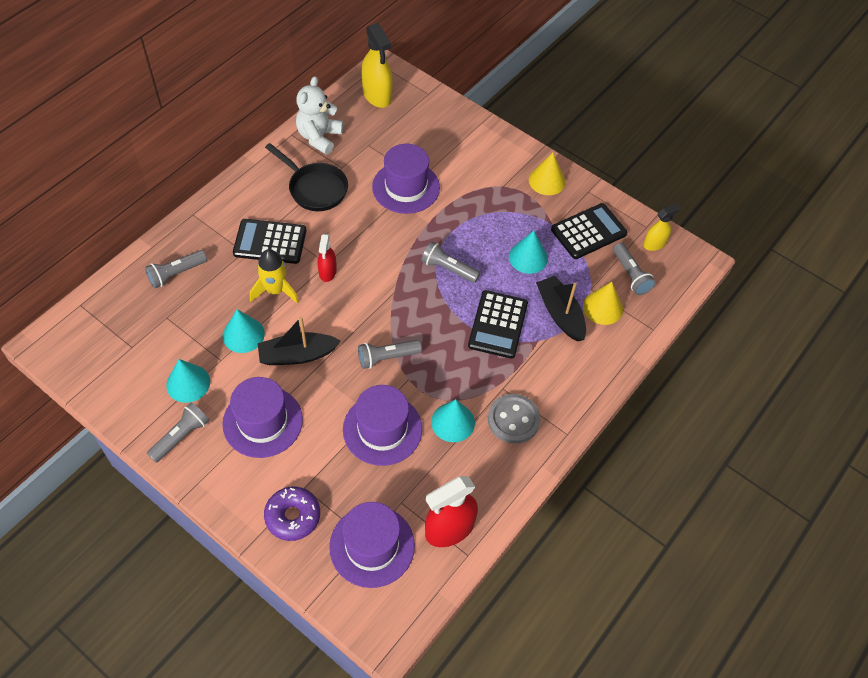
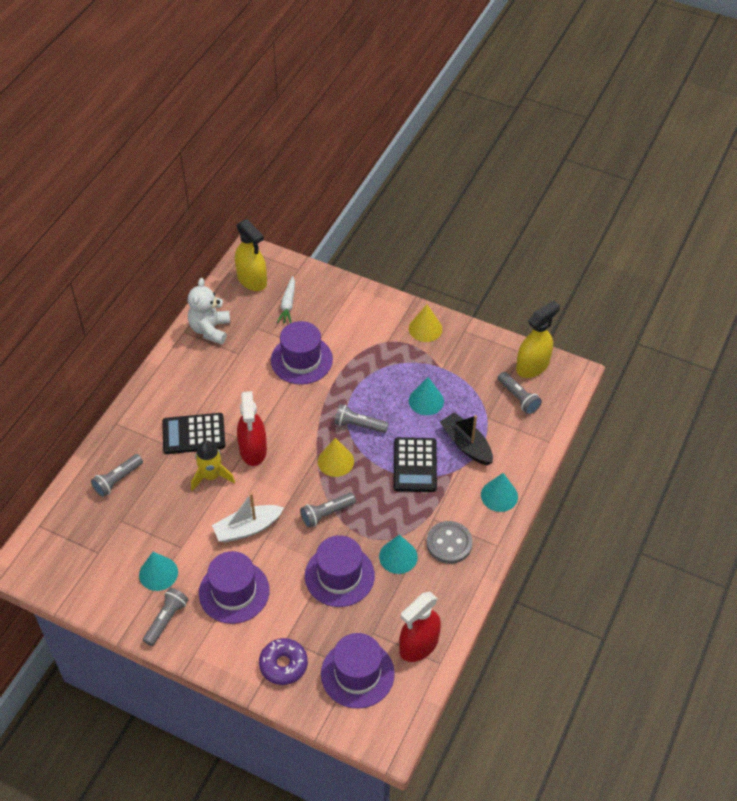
camera: 10 degrees left, 5 degrees down
(243, 335) = (194, 521): turquoise cone -> turquoise cone (499, 495)
(297, 355) = (247, 528): black boat -> white boat
(315, 188) = (220, 377): black pan -> none
(327, 272) = (253, 450): red spray bottle -> red spray bottle, size x1.73
(407, 127) = (288, 304): none -> white carrot
(588, 232) = (473, 367): black calculator -> none
(603, 307) = (501, 431): yellow cone -> yellow cone (335, 461)
(654, 244) = (532, 366): yellow spray bottle -> yellow spray bottle, size x1.73

